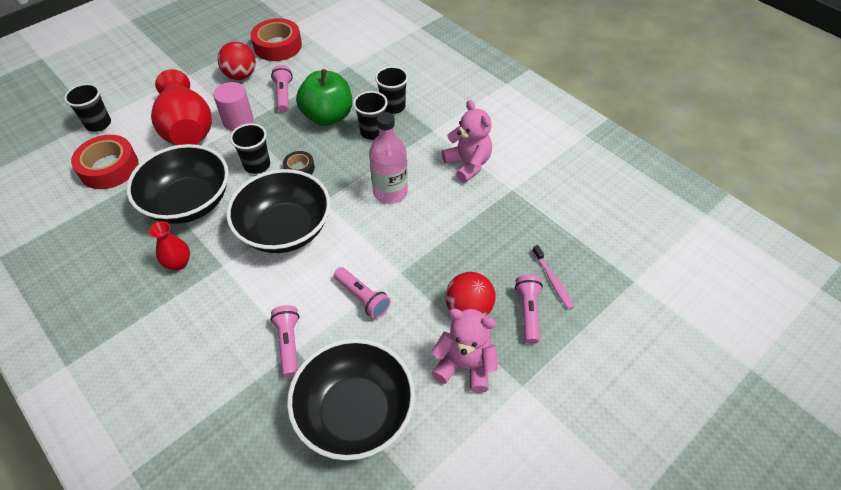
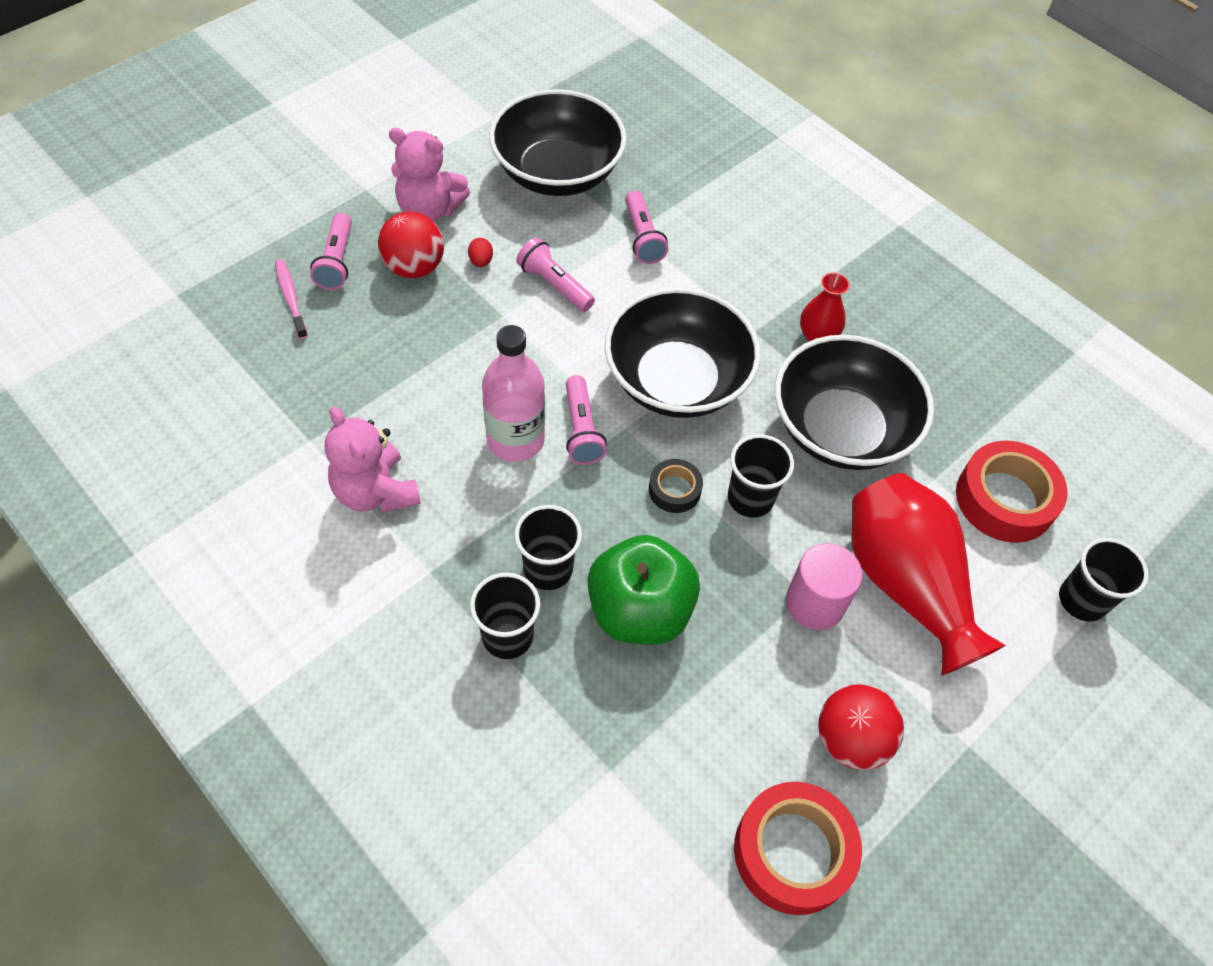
camera: 175 degrees right, 5 degrees up
(283, 95) = (741, 675): pink flashlight -> pink flashlight (581, 430)
(418, 316) = (481, 261): none -> red egg

